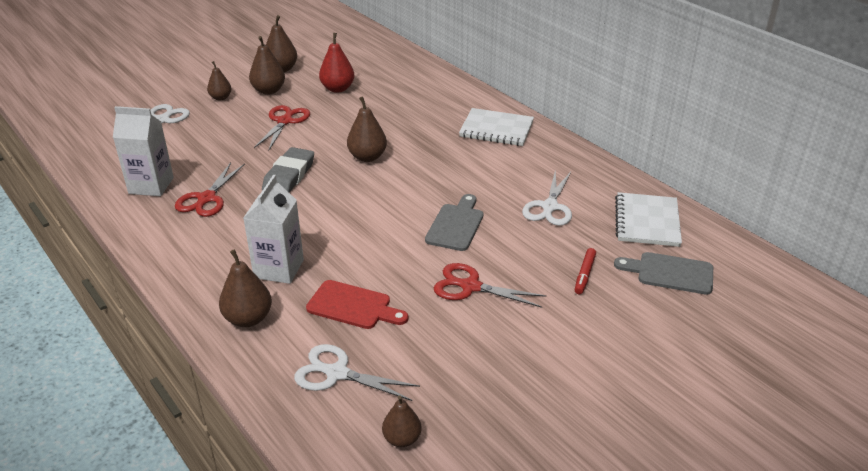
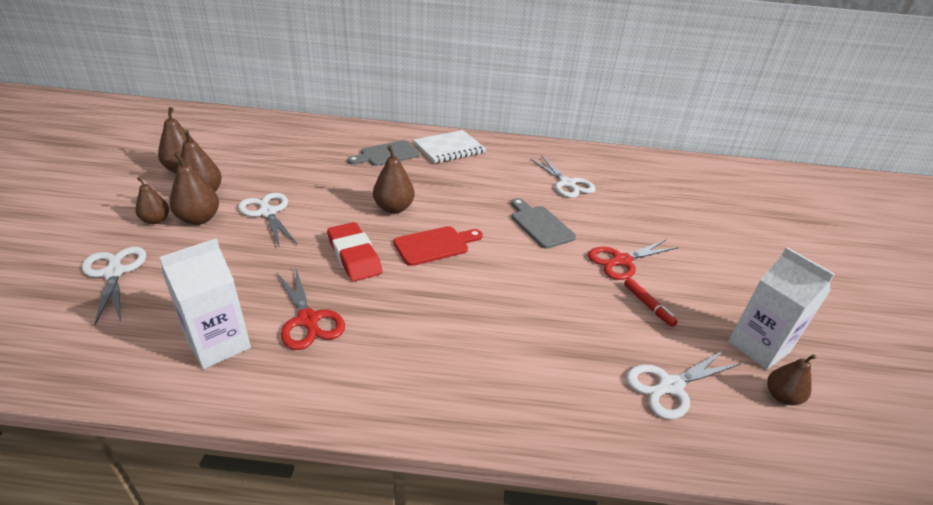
camera: 50 degrees left, 0 degrees up
(248, 319) = (539, 399): brown pear -> brown pear (199, 219)
(279, 269) = (485, 338): white carton -> white carton (758, 347)
(284, 121) = (268, 212): red scissors -> white scissors
(289, 176) = (354, 256): grey eraser -> red eraser
(337, 89) = (272, 166): red pear -> none
(353, 306) = (586, 327): red cutting board -> red cutting board (435, 245)
(584, 275) = (656, 215): red marker -> red marker (648, 305)
(647, 221) = (624, 167): white notebook -> none
(670, 273) = (684, 190): grey cutting board -> grey cutting board (387, 154)

